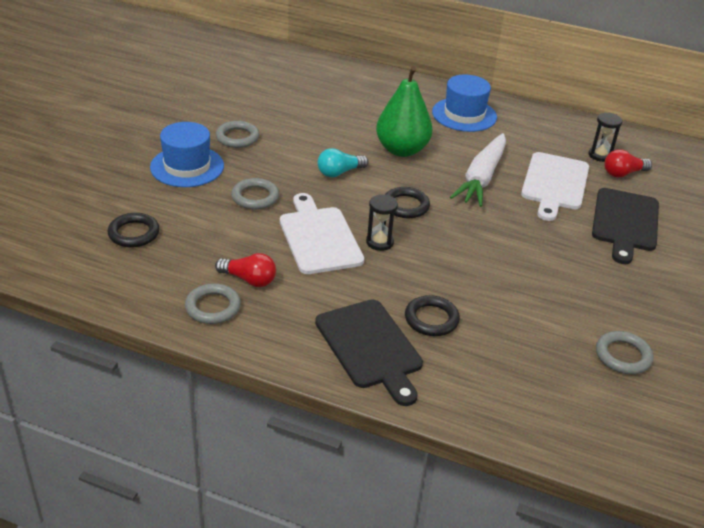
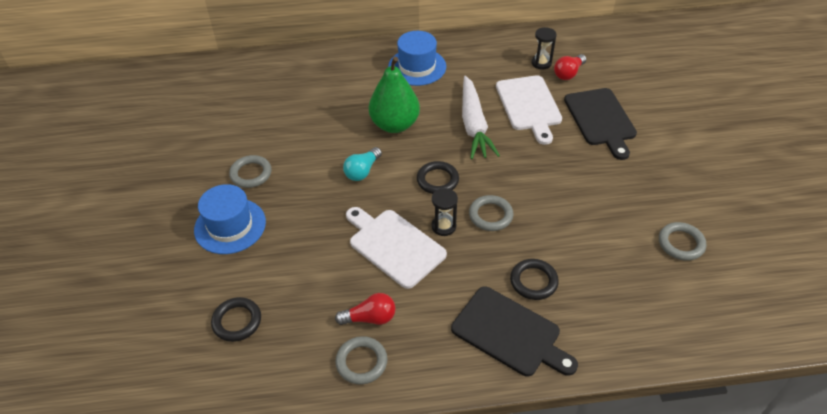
camera: 25 degrees left, 10 degrees up
(255, 197) = (312, 230): grey ring -> grey ring (490, 215)

